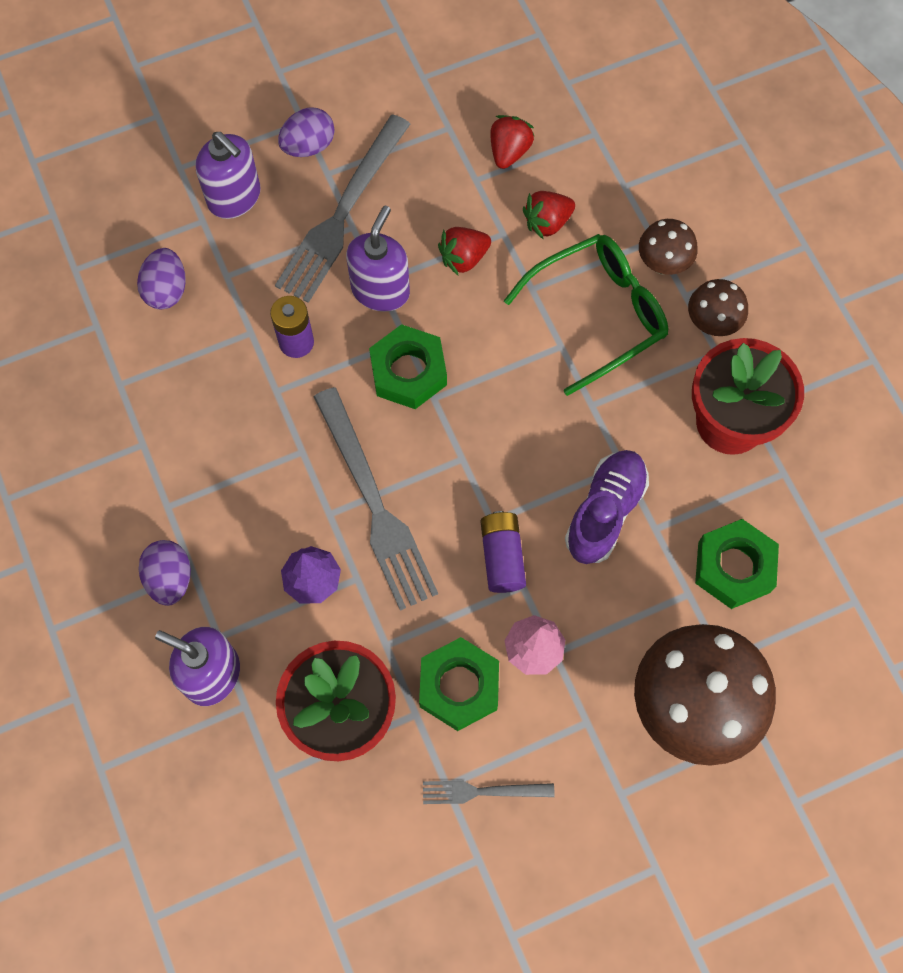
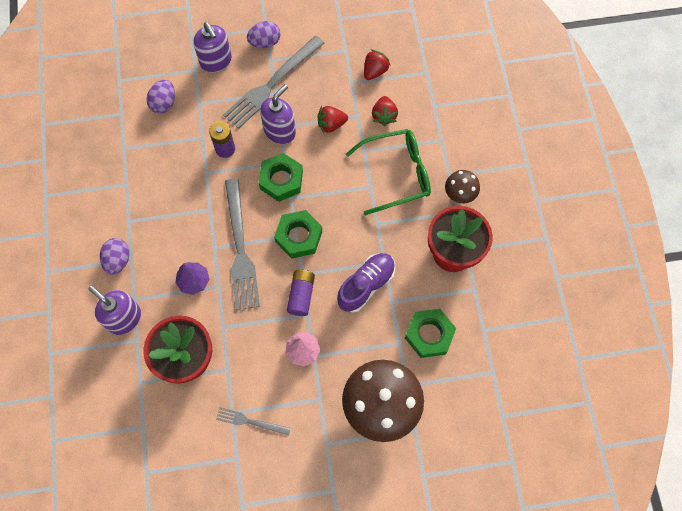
camera: 15 degrees right, 0 degrees up
(459, 686) = (255, 360): green nut -> green nut (298, 236)
(547, 222) = (384, 116): red strawberry -> red strawberry turned 75 degrees counterclockwise
(663, 264) = (442, 154): brown mushroom -> none

